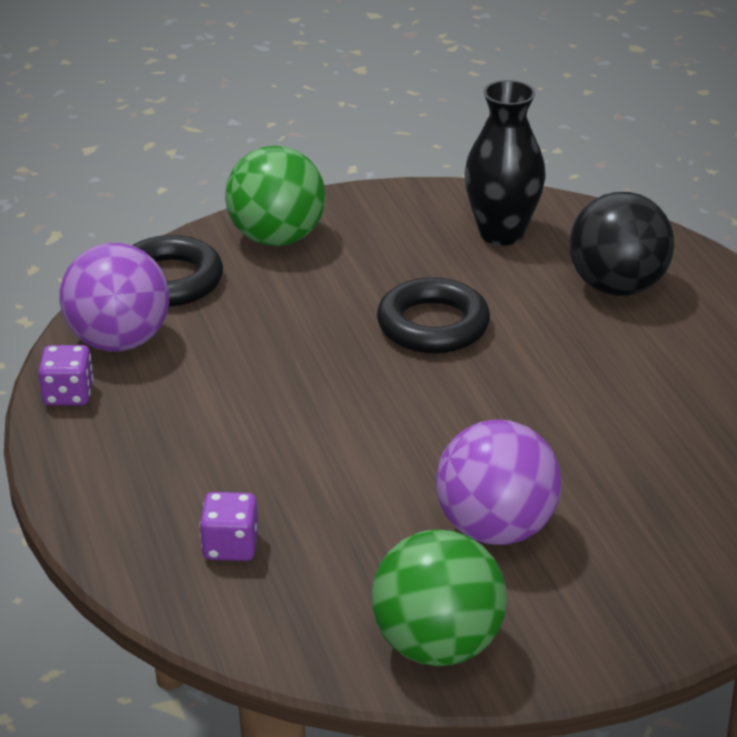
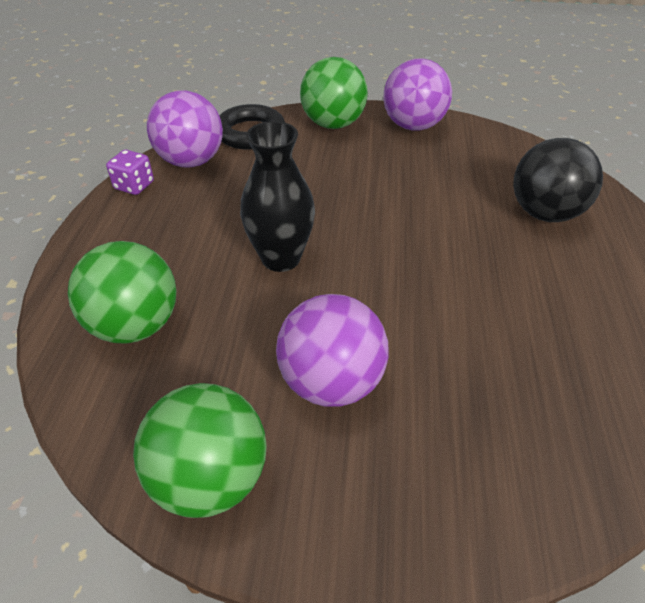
camera: 25 degrees right, 10 degrees up
(230, 546) = (136, 325): purple dice -> green ball
(388, 214) = (413, 126): none -> purple ball
(433, 325) = (393, 205): black ring -> none
(501, 233) = (481, 156): black vase -> black vase (281, 258)

